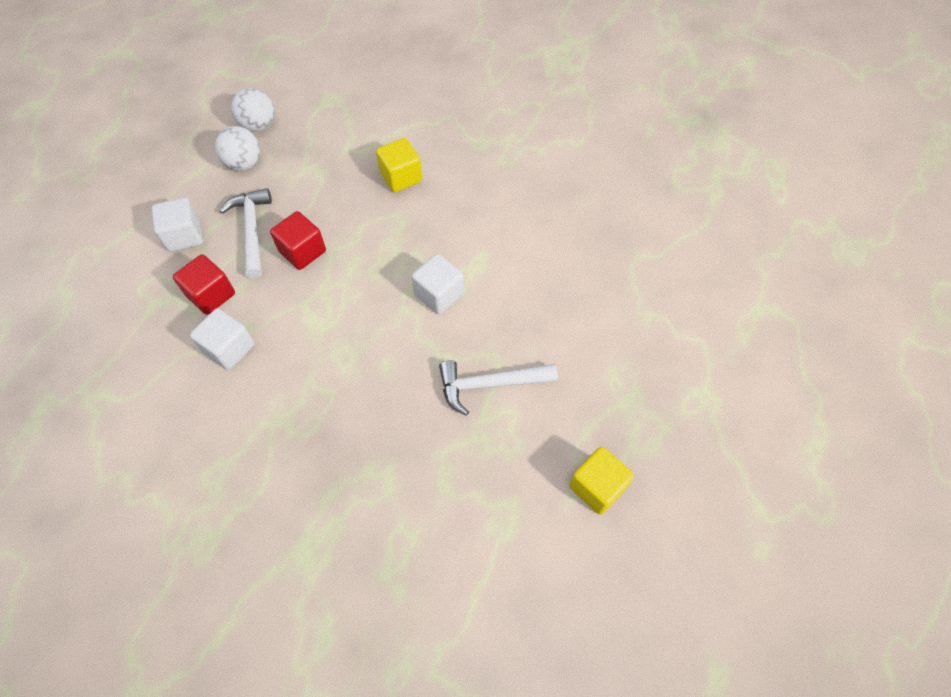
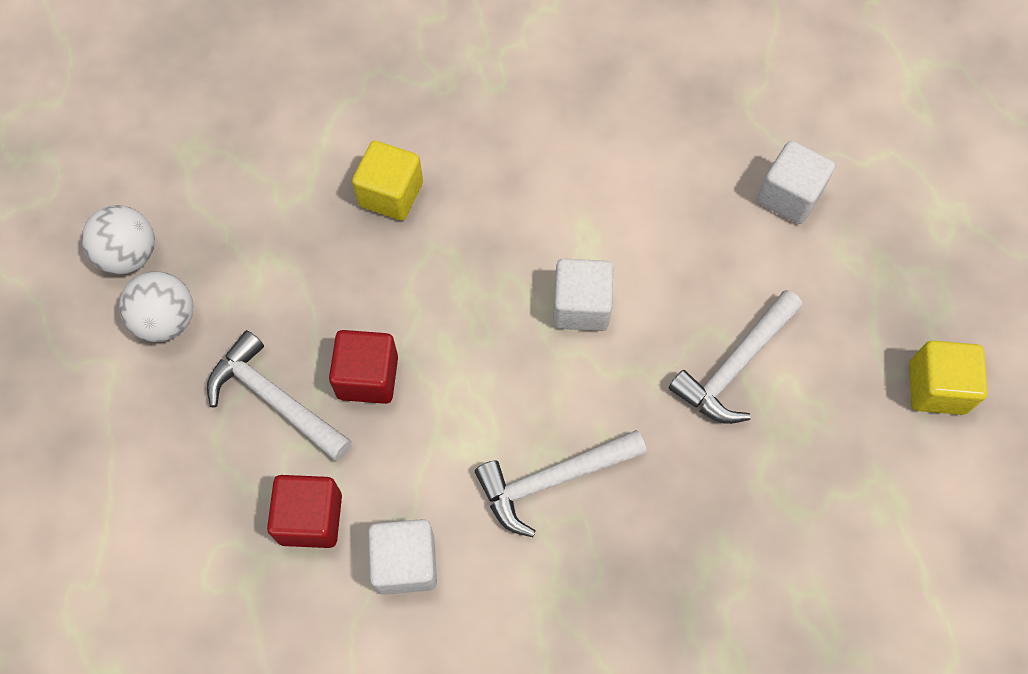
camera: 40 degrees left, 5 degrees up
(184, 236) = (191, 473): white cube -> white cube (789, 196)
(336, 366) = (552, 480): none -> white hammer

